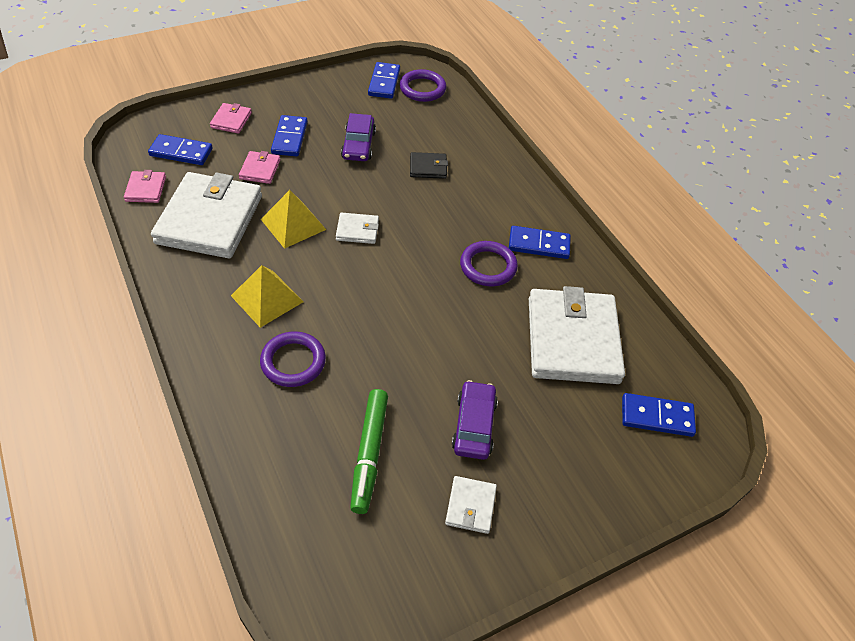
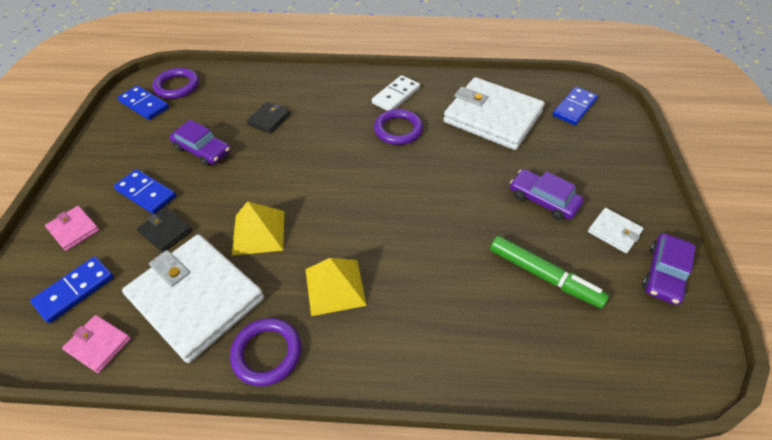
camera: 55 degrees left, 0 degrees up
(260, 169) = (166, 231): pink wallet -> black wallet
(293, 362) = (421, 294): purple ring -> purple ring (267, 353)
(357, 230) = (302, 190): white wallet -> none
(439, 569) = (664, 273): none -> purple car
(539, 245) = (396, 96): blue domino -> white domino

